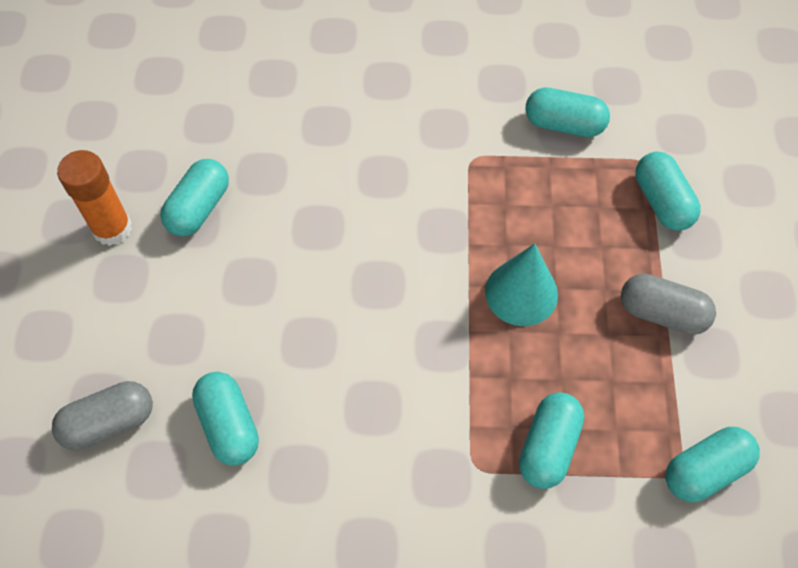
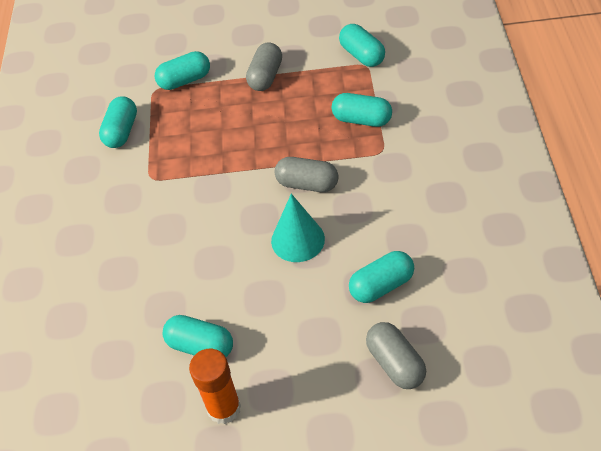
camera: 90 degrees left, 10 degrees down
(427, 351) = (307, 184): none -> grey capsule
(521, 293) = (258, 141): turquoise cone -> turquoise cone (298, 240)

